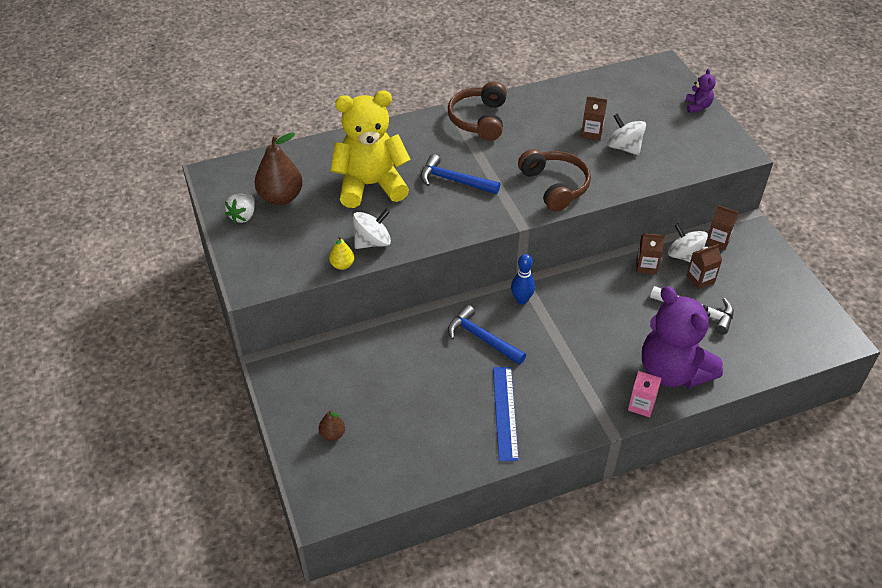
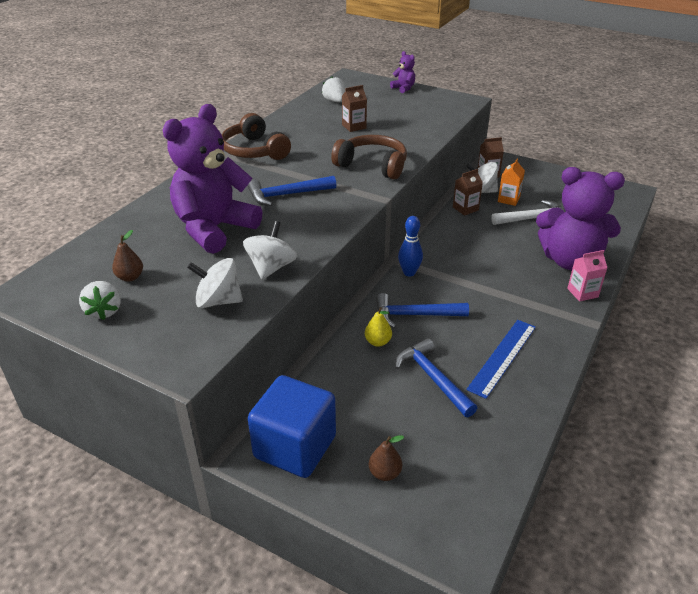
camera: 40 degrees left, 10 degrees down
(281, 197) = (130, 277): brown pear -> brown pear, size x0.50
(300, 380) = (295, 447): none -> blue cube
(342, 265) = (265, 298): yellow pear -> yellow pear (378, 342)
(370, 185) = (214, 229): yellow teddy bear -> purple teddy bear
(436, 394) = (432, 378): none -> blue hammer
(505, 412) = (502, 357): blue ruler -> blue ruler turned 75 degrees clockwise
(611, 93) = (335, 101): none -> white strawberry
(624, 147) = (388, 125): white spinning top -> white spinning top (218, 301)
(700, 279) = (508, 199): brown carton -> orange carton

